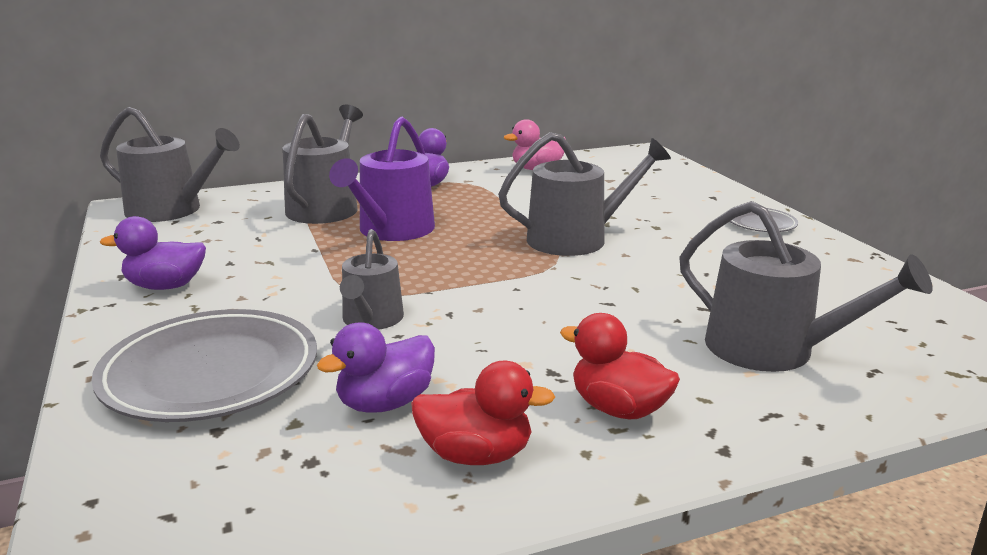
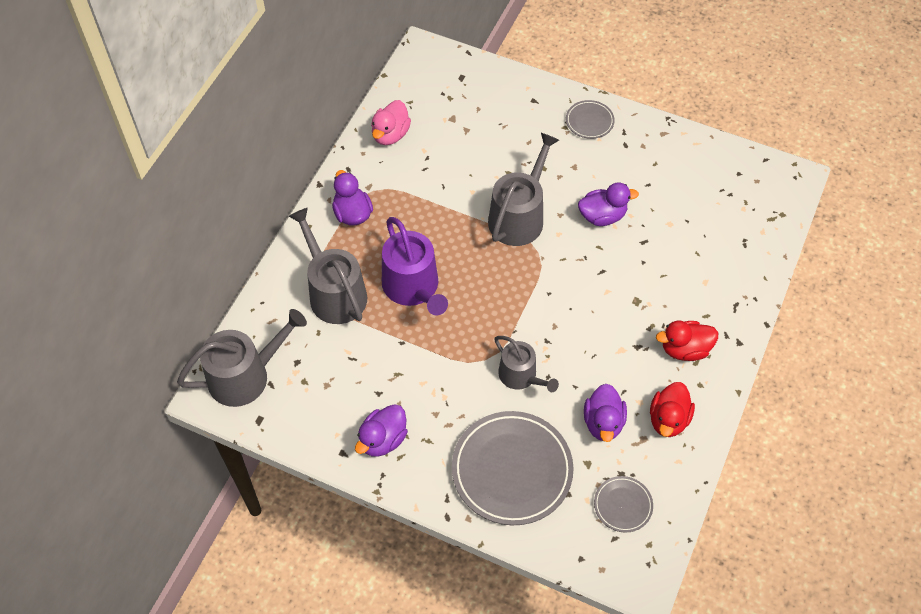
camera: 45 degrees left, 35 degrees up
(249, 491) = (623, 505): none -> grey plate
(476, 455) = (668, 419): red duck -> red duck turned 150 degrees clockwise
(676, 273) = (602, 216): none -> purple duck
(772, 350) = (699, 256): grey watering can -> none

